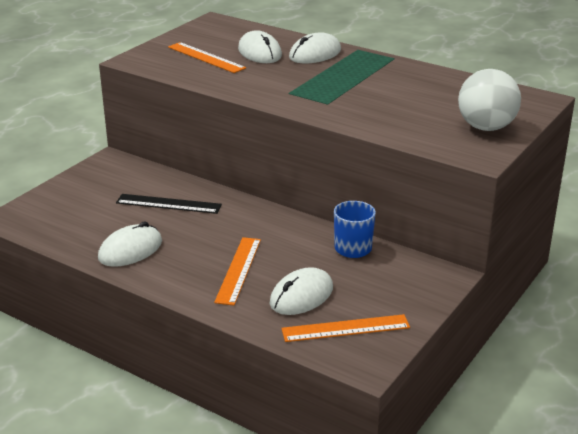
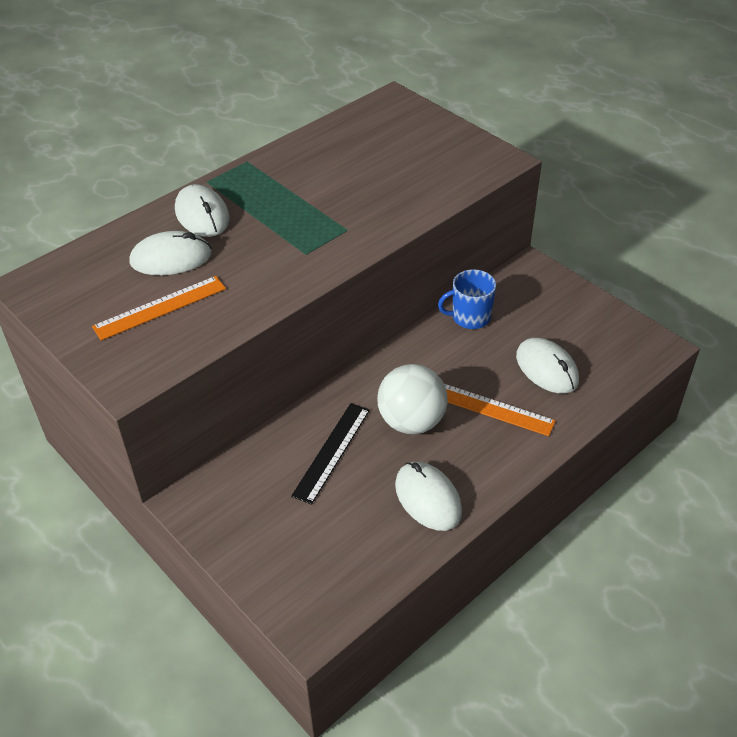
camera: 75 degrees left, 15 degrees up
(345, 328) = (603, 348): orange ruler -> none
(486, 127) = (443, 142): white ball -> white ball (411, 421)

